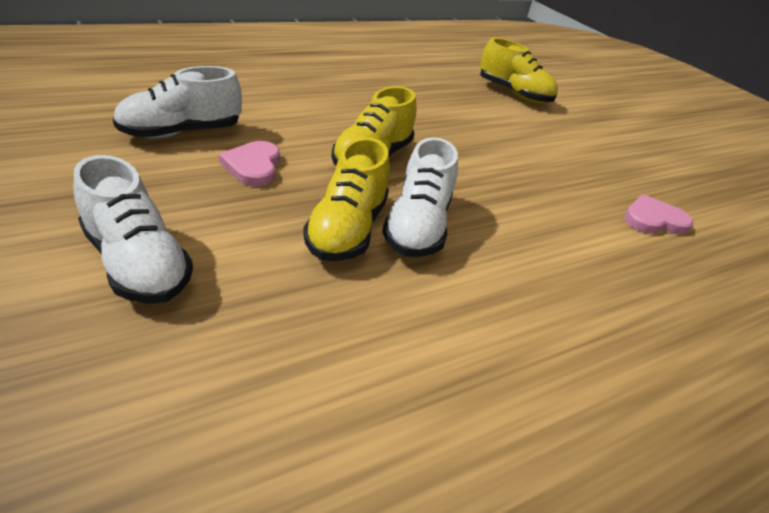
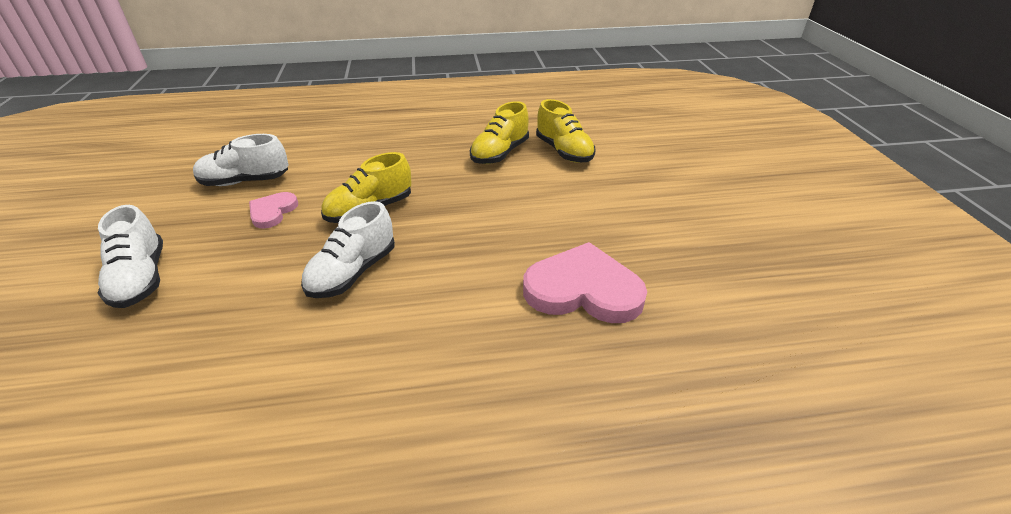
camera: 25 degrees right, 0 degrees up
(347, 229) = (296, 269): yellow shoe -> yellow shoe (500, 153)
(653, 220) = (583, 289): pink heart -> pink heart, size x1.87

